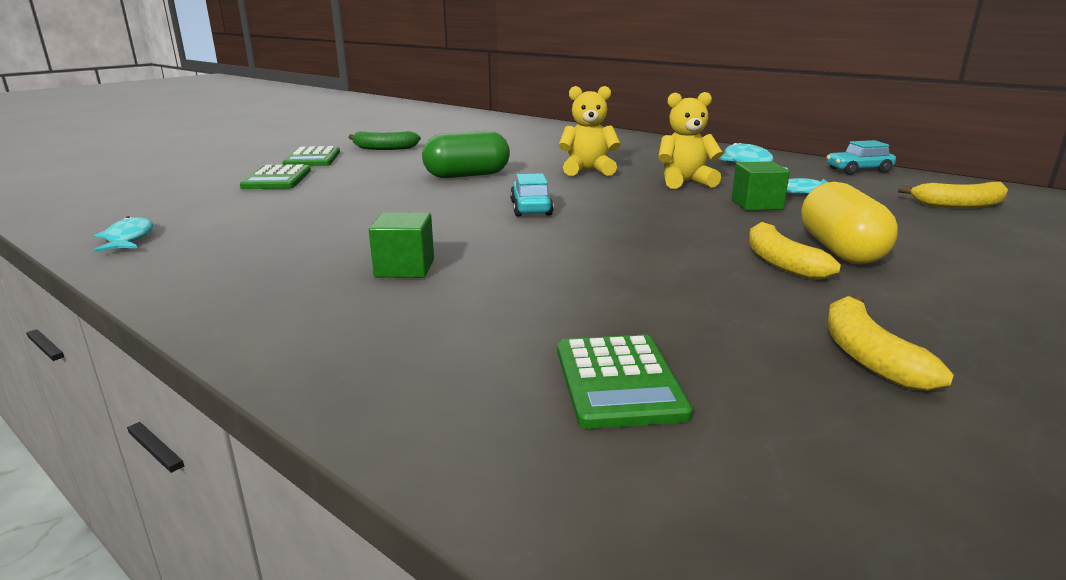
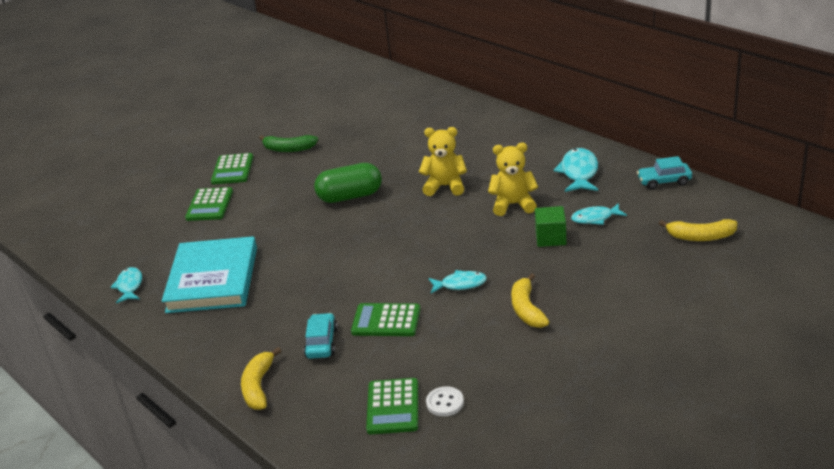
camera: 10 degrees right, 10 degrees up
(267, 234) = (213, 279): none -> turquoise book
(404, 268) = (297, 316): green cube -> none
(531, 208) = (387, 245): turquoise car -> turquoise car (321, 343)
(557, 273) = (386, 321): none -> green calculator
(657, 239) = (460, 284): none -> turquoise fish
(723, 374) = (445, 403): none -> white button
(840, 250) = (573, 295): yellow capsule -> none
(868, 356) = (524, 391): yellow banana -> yellow banana (258, 386)

